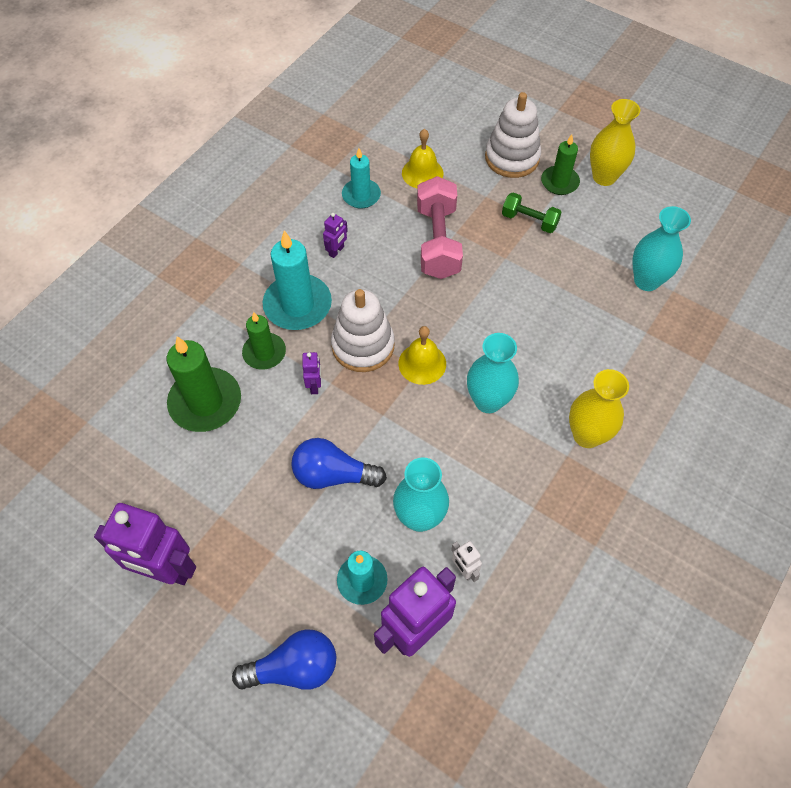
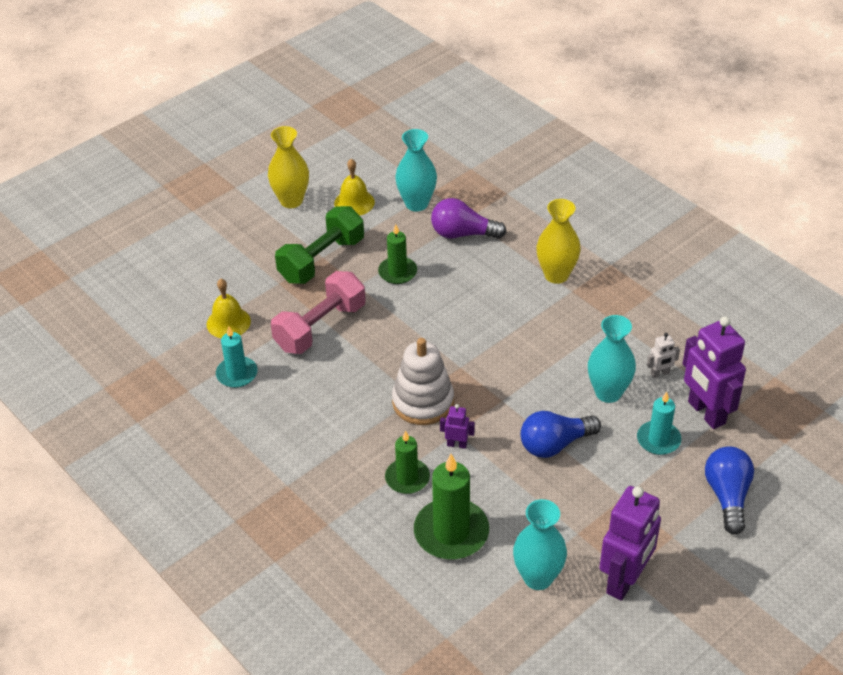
camera: 75 degrees left, 15 degrees down
(297, 305) = (358, 444): turquoise candle -> none
(333, 475) = (555, 444): blue light bulb -> blue light bulb turned 45 degrees clockwise
(336, 251) = (302, 404): purple robot -> none
(422, 363) = (456, 363): yellow bell -> yellow bell (354, 202)
(437, 241) = (320, 327): pink dumbbell -> pink dumbbell turned 60 degrees counterclockwise
(488, 401) = (507, 327): turquoise vase -> turquoise vase (538, 577)
(512, 158) = (239, 255): white stacking toy -> none
(529, 221) = (322, 260): green dumbbell -> green dumbbell, size x1.76
(559, 182) = (284, 230): green candle -> green candle (397, 272)
(617, 332) = (462, 234): none -> purple light bulb

